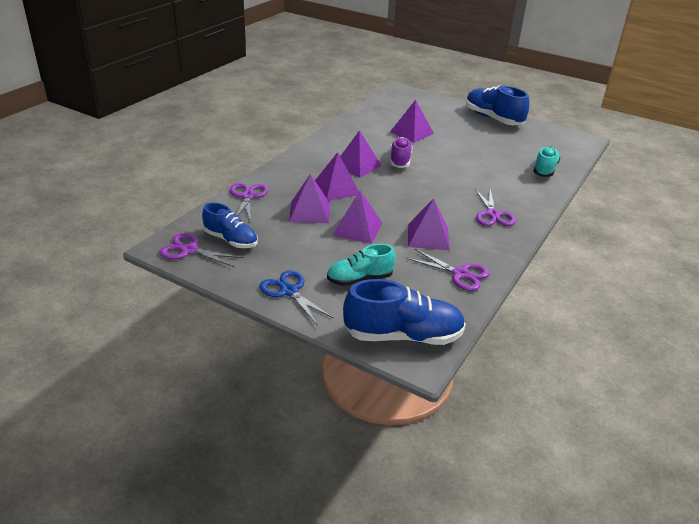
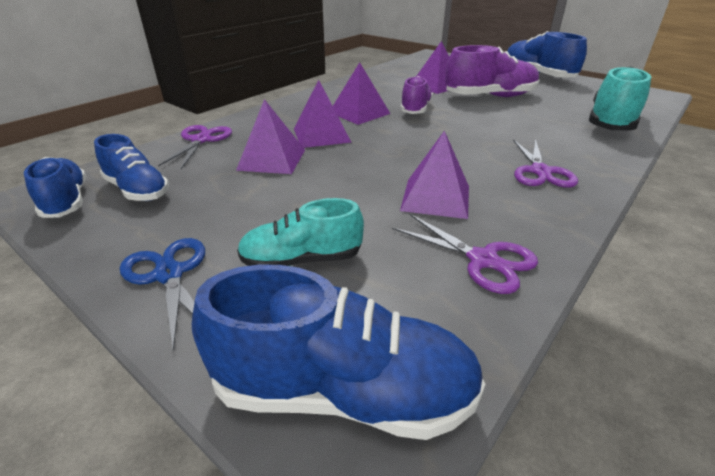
camera: 10 degrees right, 0 degrees up
(189, 250) = (66, 201): purple scissors -> blue shoe
(357, 229) = (330, 182): purple pyramid -> none
(456, 145) = (490, 97): none -> purple shoe
(544, 170) = (611, 122): turquoise shoe -> turquoise shoe, size x1.56

